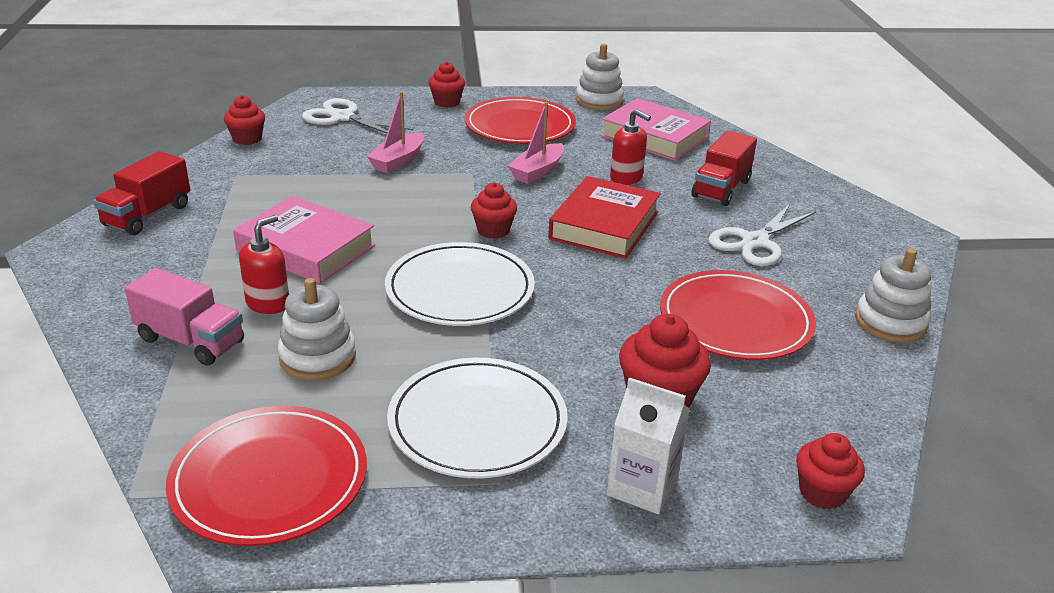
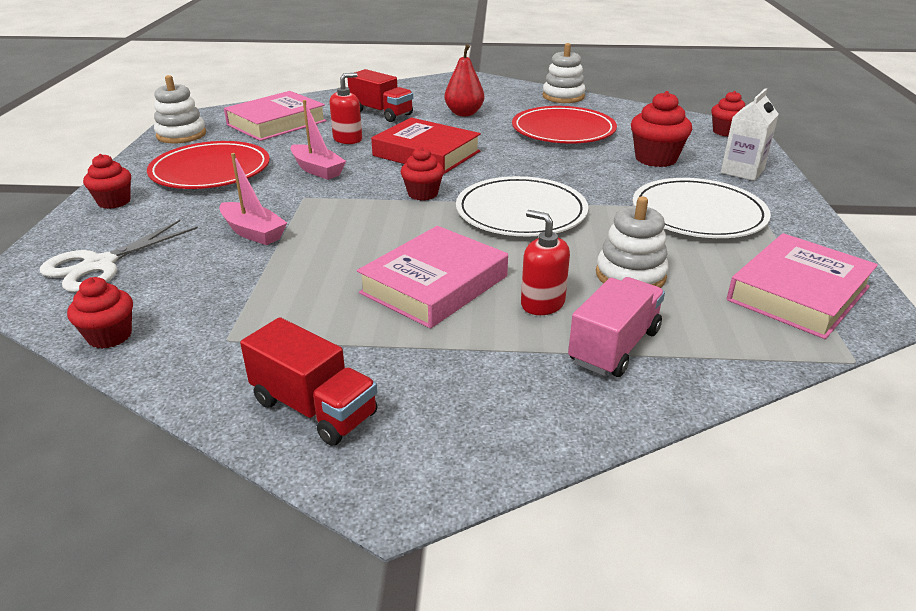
camera: 80 degrees left, 0 degrees up
(269, 479) = (798, 293): red plate -> pink book
(755, 242) = (464, 113): white scissors -> red pear

